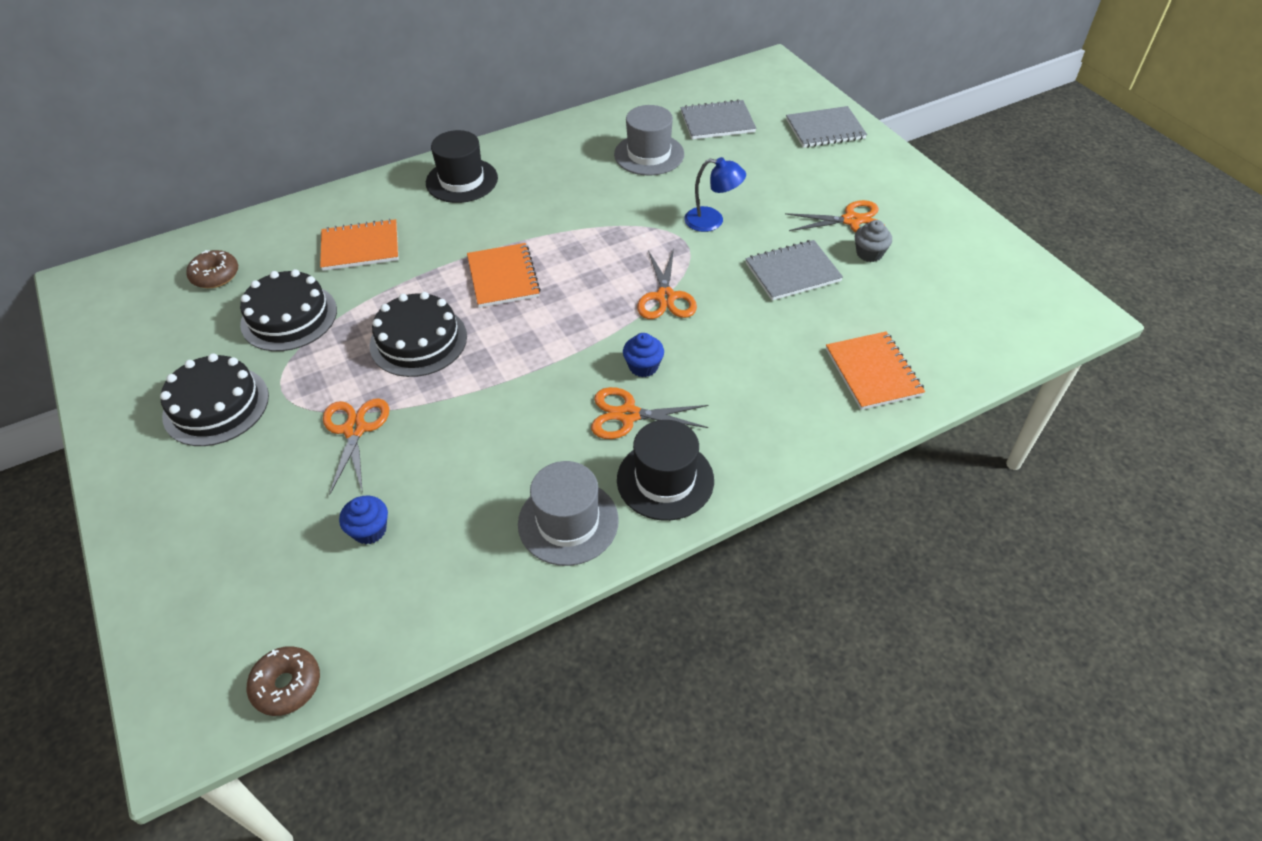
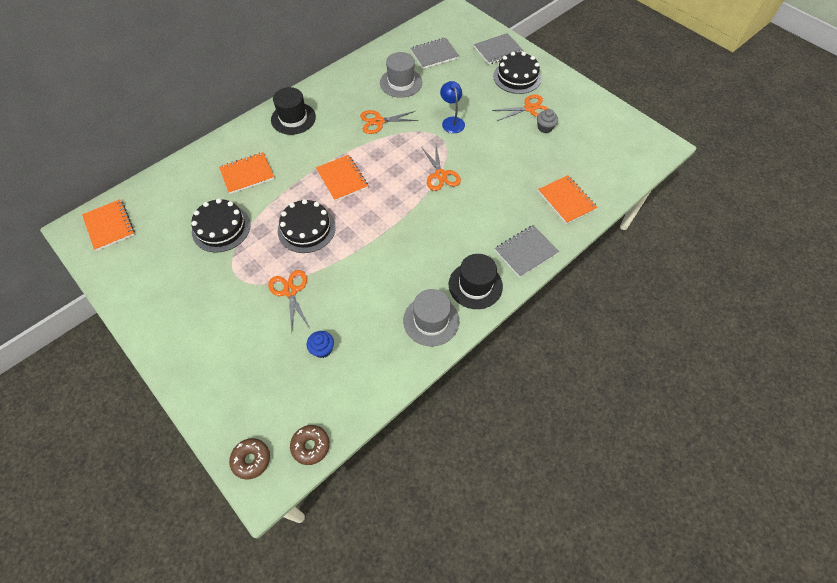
camera: 15 degrees left, 10 degrees up
(130, 286) = (109, 226): none -> orange notebook
(215, 275) = (162, 209): brown donut -> brown donut (251, 460)
(216, 405) = (200, 293): black cake -> black cake (517, 77)
(628, 415) = (443, 251): orange scissors -> orange scissors (379, 121)
(643, 366) = (442, 220): blue cupcake -> none
(712, 221) = (451, 121): blue lamp -> blue lamp turned 105 degrees counterclockwise
(792, 272) = (506, 147): grey notebook -> grey notebook (526, 252)

